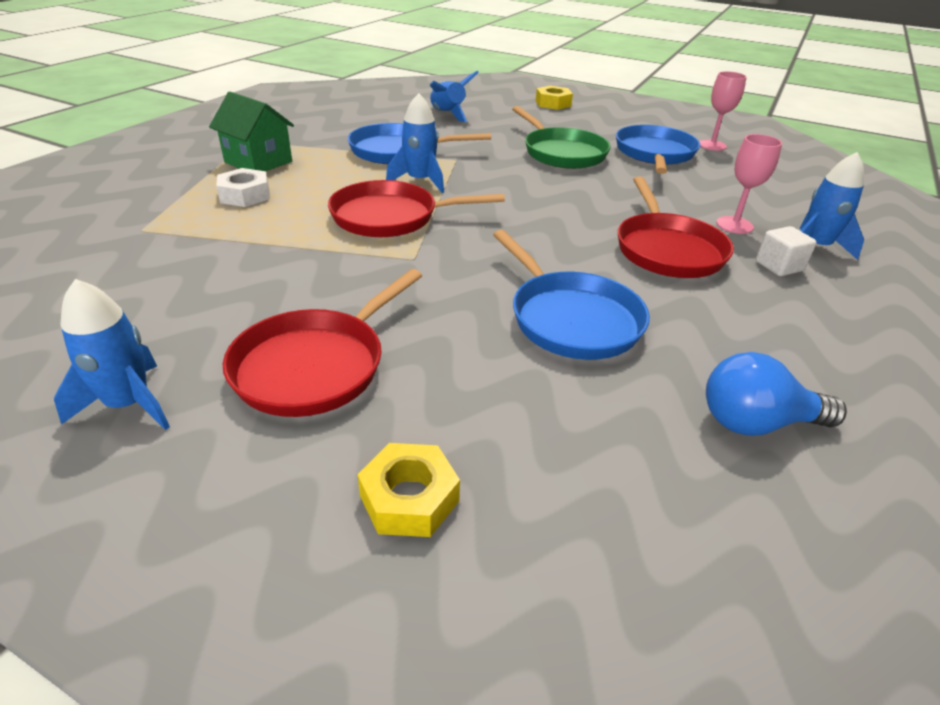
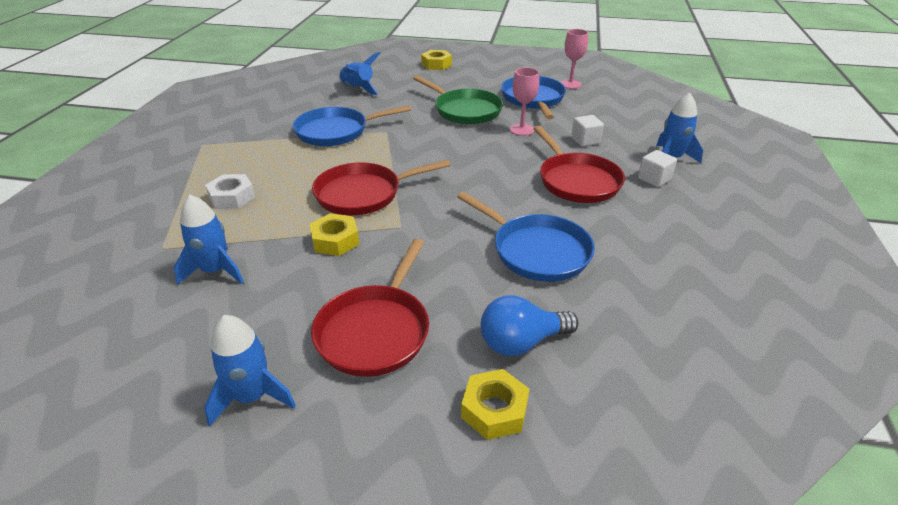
camera: 15 degrees left, 0 degrees up
(258, 162) = (224, 163): green house -> none
(329, 258) = (335, 240): none -> yellow nut
(420, 181) = (368, 157): blue rocket -> blue rocket (215, 271)
(702, 207) = (585, 140): none -> white cube
(734, 225) = (613, 151): pink goblet -> pink goblet (521, 129)
(756, 423) = (684, 299): blue light bulb -> blue light bulb (521, 342)

